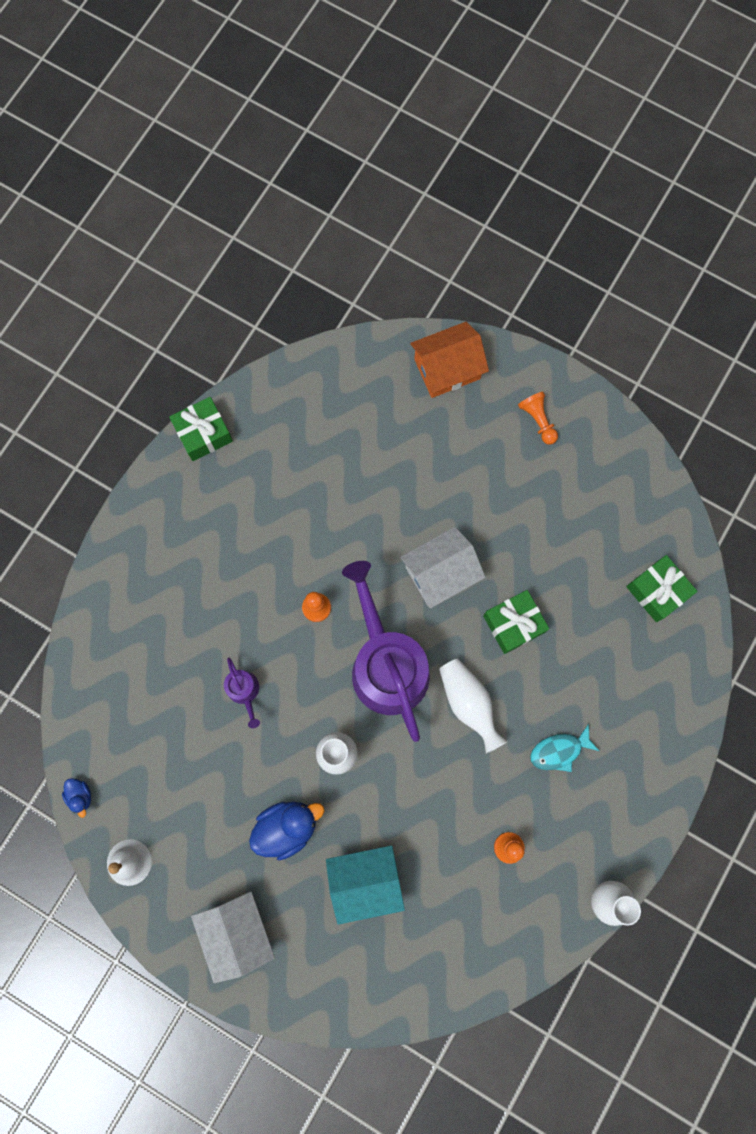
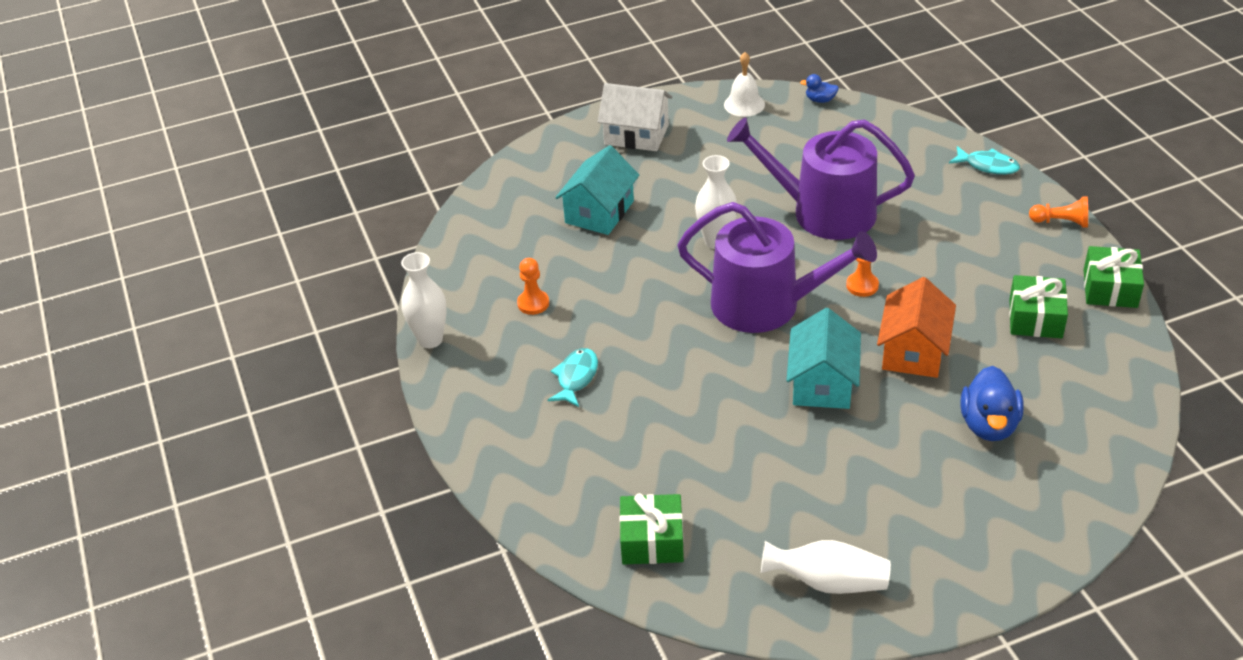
camera: 130 degrees right, 35 degrees down
(97, 596) = (988, 166): none -> turquoise fish
(244, 691) = (823, 212): purple watering can -> purple watering can, size x2.37
(287, 827) = (686, 189): blue duck -> blue duck (989, 425)
(440, 573) = (822, 383): white house -> turquoise house
(447, 369) = (1059, 506): orange house -> orange house (913, 351)
(468, 703) = (679, 340): white vase -> white vase (828, 582)
(513, 624) = (723, 409): green gift -> green gift (1035, 318)
(538, 420) = (934, 551): orange pawn -> orange pawn (1061, 222)

